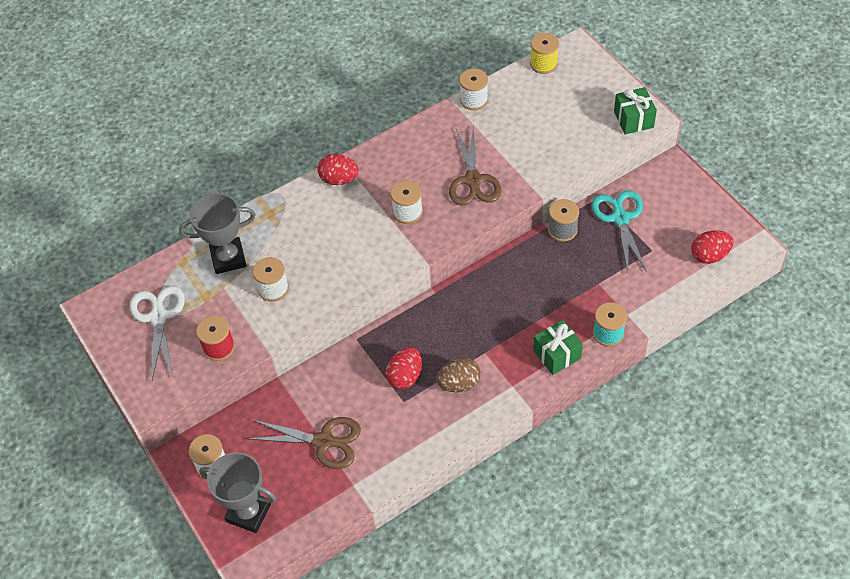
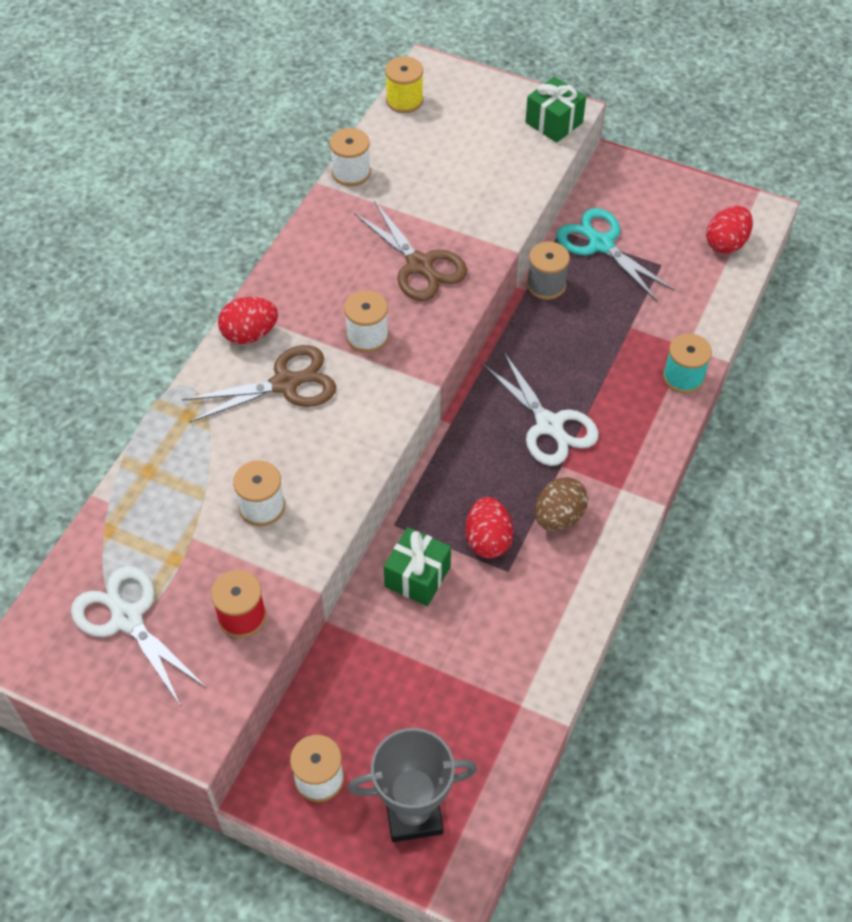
camera: 35 degrees left, 0 degrees up
(228, 258) = (171, 496): grey trophy -> none
(323, 441) = (445, 671): brown scissors -> brown scissors (285, 384)
(496, 323) = (549, 425): none -> white scissors
(557, 354) = (645, 428): green gift -> green gift (417, 576)

